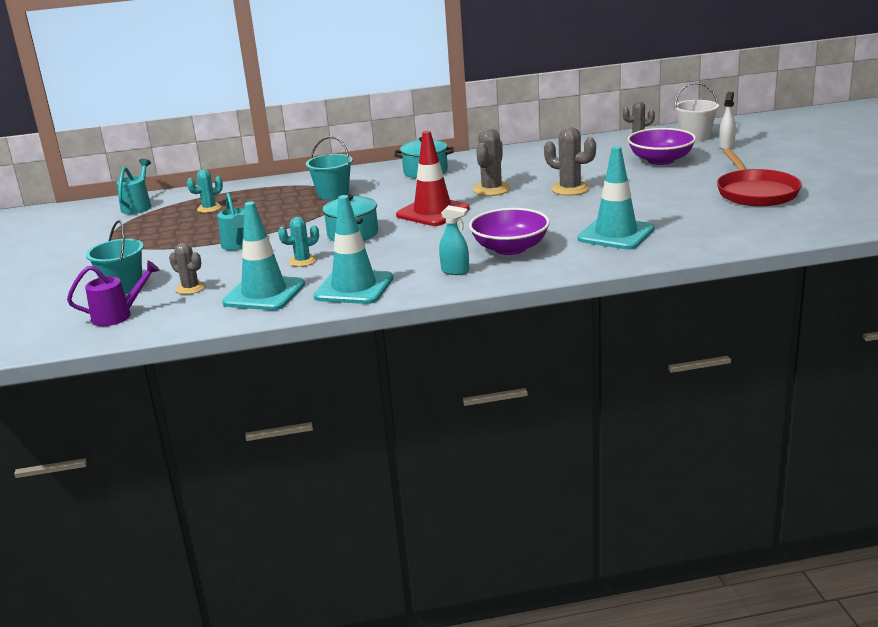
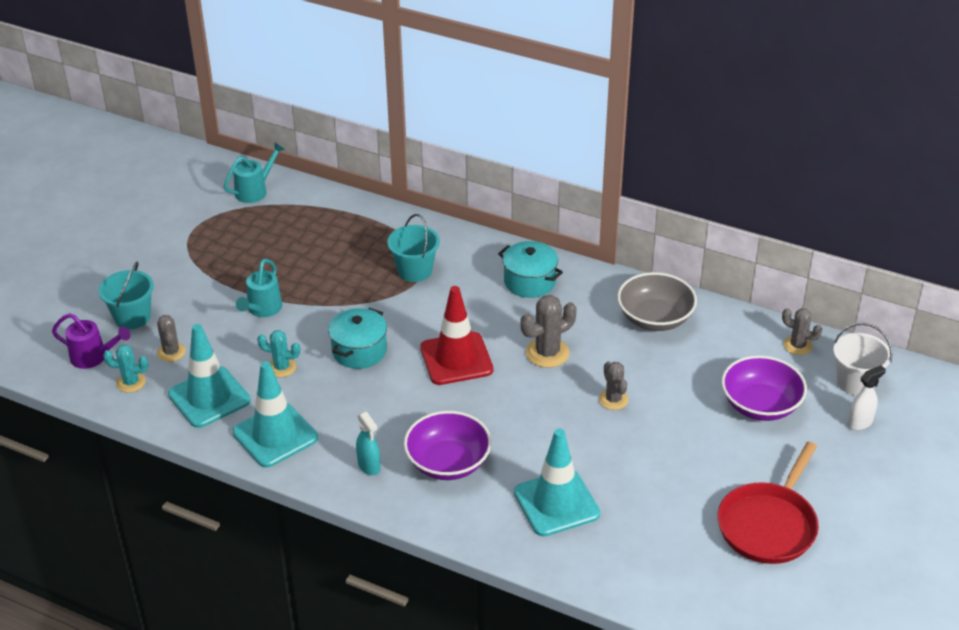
camera: 35 degrees right, 15 degrees up
(209, 208) = (300, 231): turquoise cactus -> turquoise cactus (131, 382)
(535, 157) = (655, 318): none -> grey bowl
(570, 189) = (613, 399): grey cactus -> grey cactus, size x0.65

